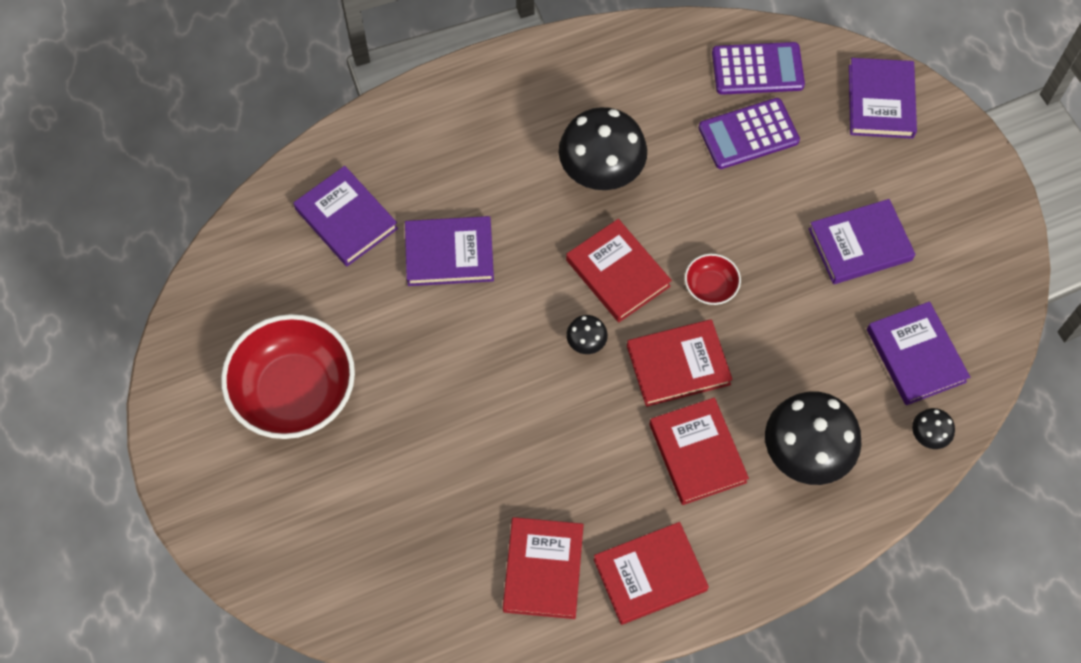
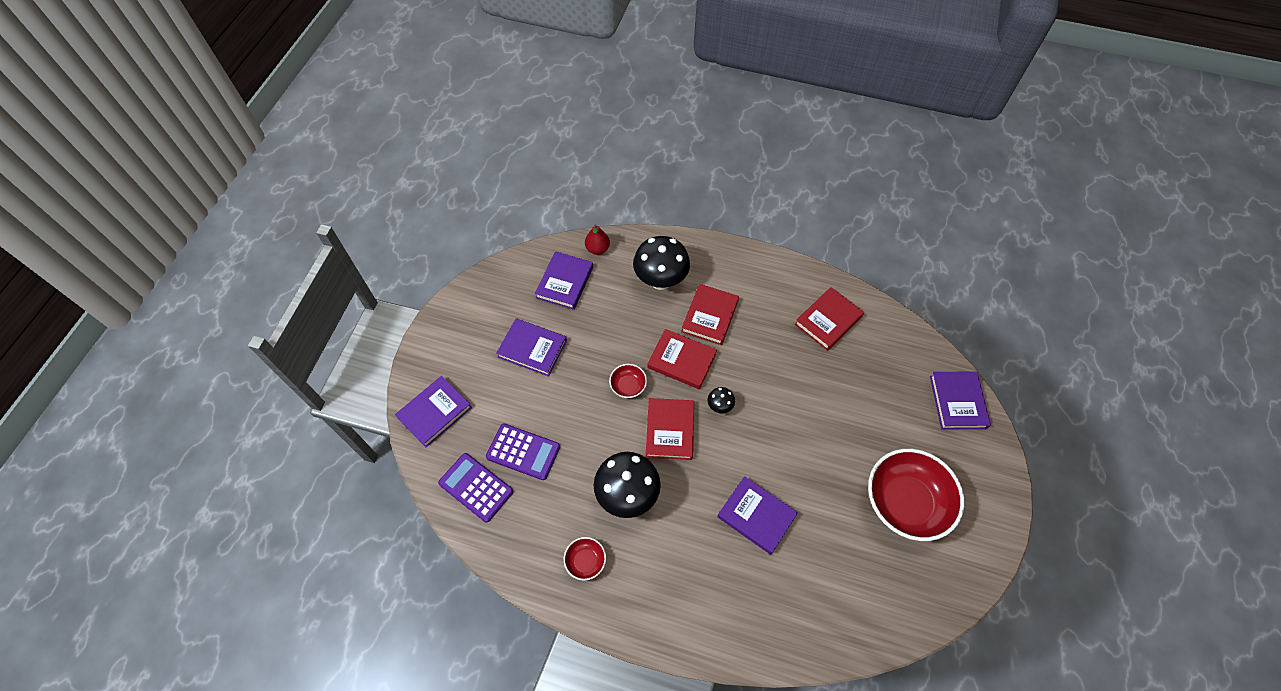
camera: 140 degrees left, 5 degrees down
(346, 219) = (805, 591): purple book -> purple book (957, 402)
(584, 88) = (585, 561): none -> red bowl
(650, 575) = (778, 284): red book -> none
(927, 436) = (597, 249): black mushroom -> red pear

